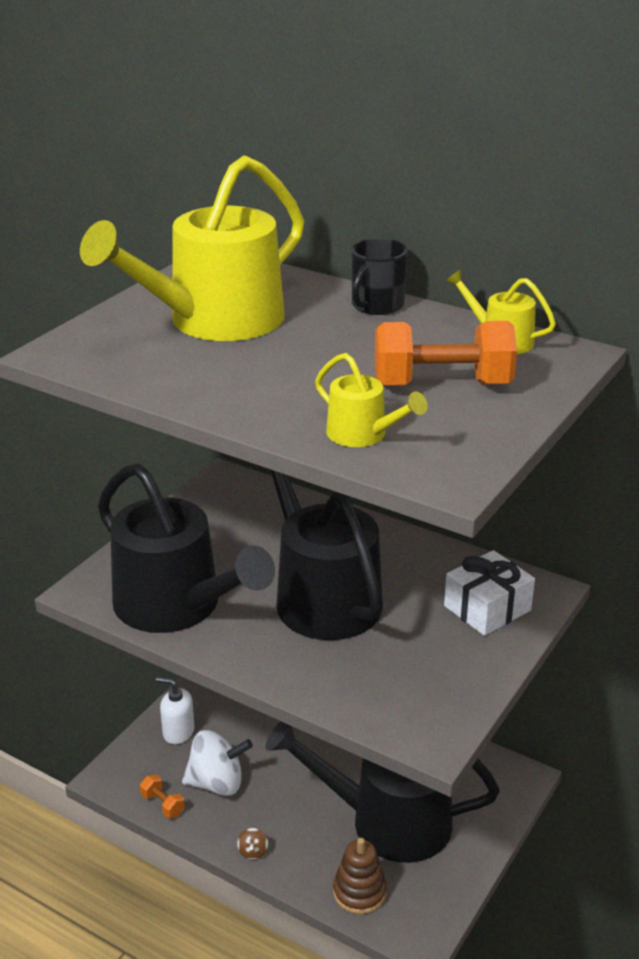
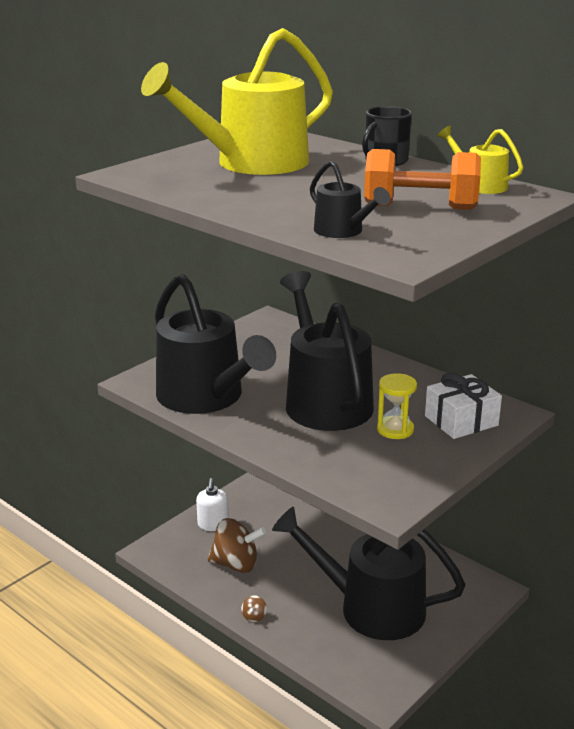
camera: 10 degrees right, 5 degrees down
(162, 804) = (189, 574): orange dumbbell -> none
(178, 732) = (213, 524): white soap dispenser -> white soap dispenser turned 120 degrees counterclockwise
(217, 783) = (236, 564): white spinning top -> brown spinning top
(359, 892) = (336, 656): brown stacking toy -> none
(363, 435) = (343, 231): yellow watering can -> black watering can
(414, 629) = (395, 429): none -> yellow hourglass

